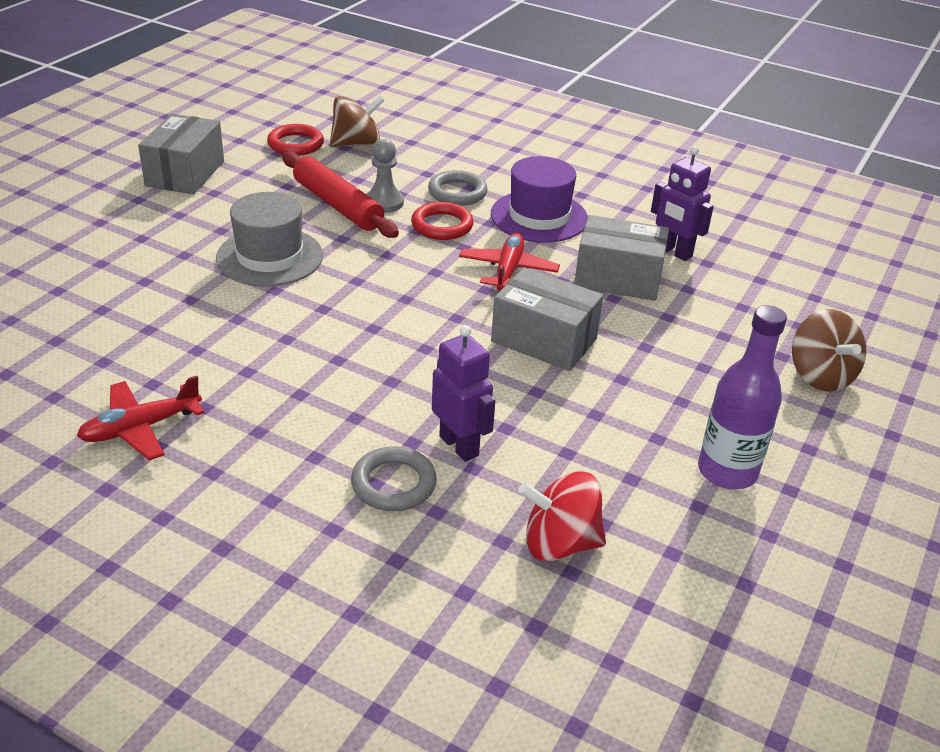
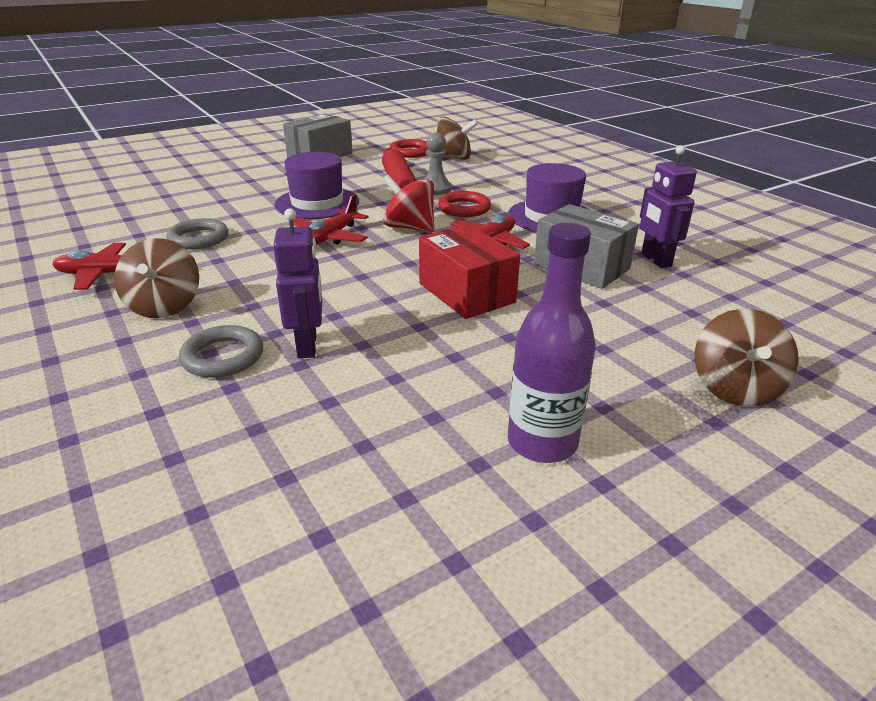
camera: 30 degrees right, 5 degrees down
(264, 447) = (165, 306): none -> brown spinning top
(269, 257) = (317, 203): grey hat -> purple hat
(339, 306) = (329, 238): none -> red plane
(457, 193) = (498, 193): grey ring -> grey ring (198, 238)
(544, 340) = (466, 293): grey box -> red box
(560, 543) = (303, 448): red spinning top -> red spinning top (409, 228)

